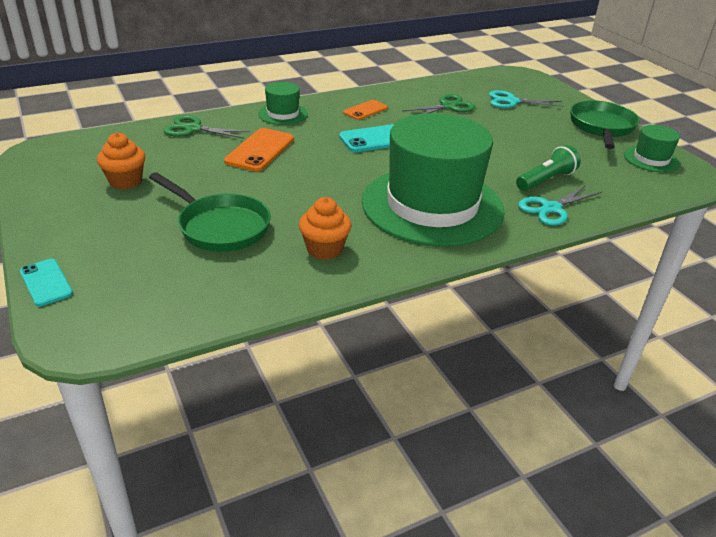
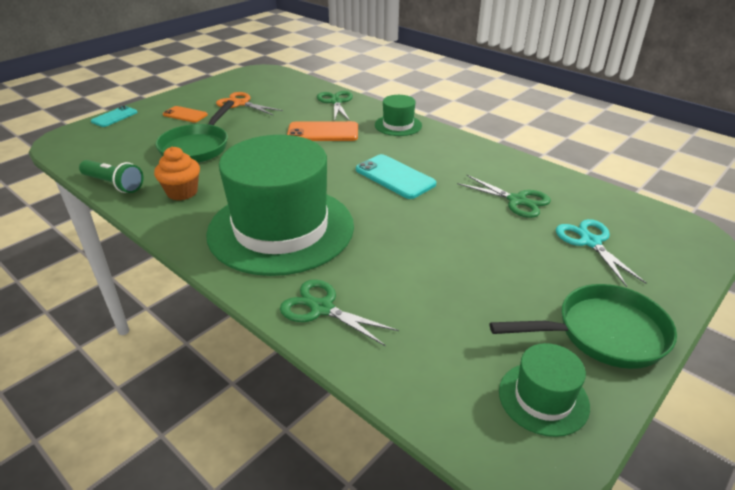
camera: 70 degrees right, 0 degrees up
(126, 181) = (241, 103): orange cupcake -> orange scissors
(365, 110) = (449, 158): orange phone -> orange phone (185, 115)
(546, 180) = (389, 296): green flashlight -> green flashlight (114, 184)
(551, 208) = (322, 308): turquoise scissors -> green scissors

